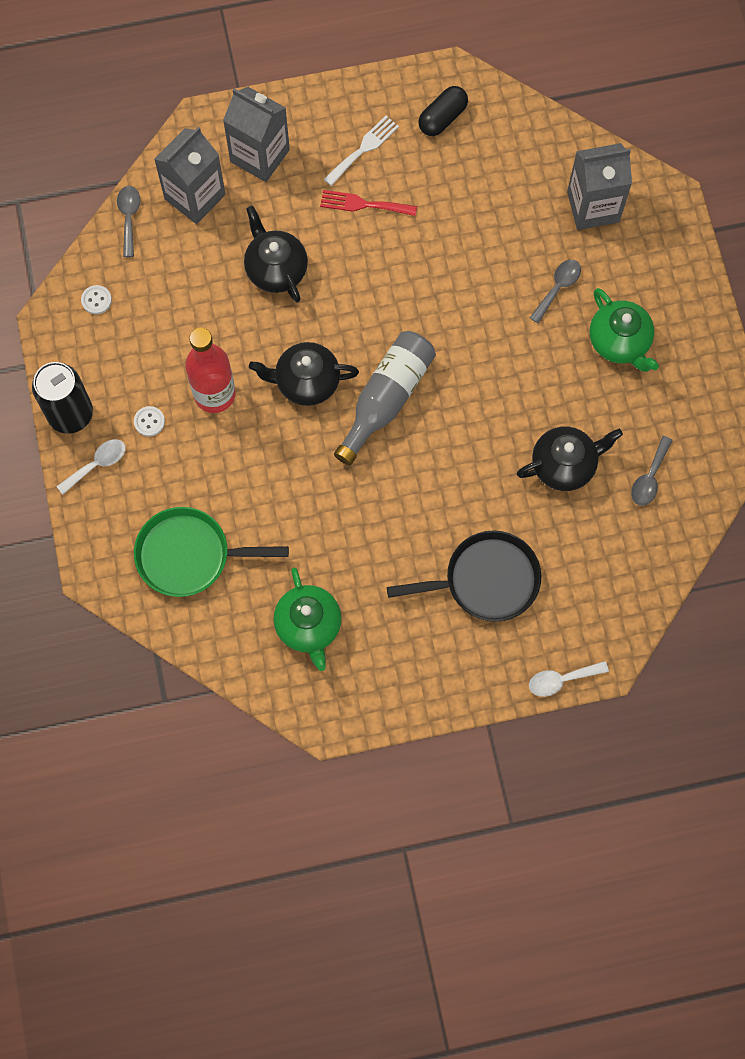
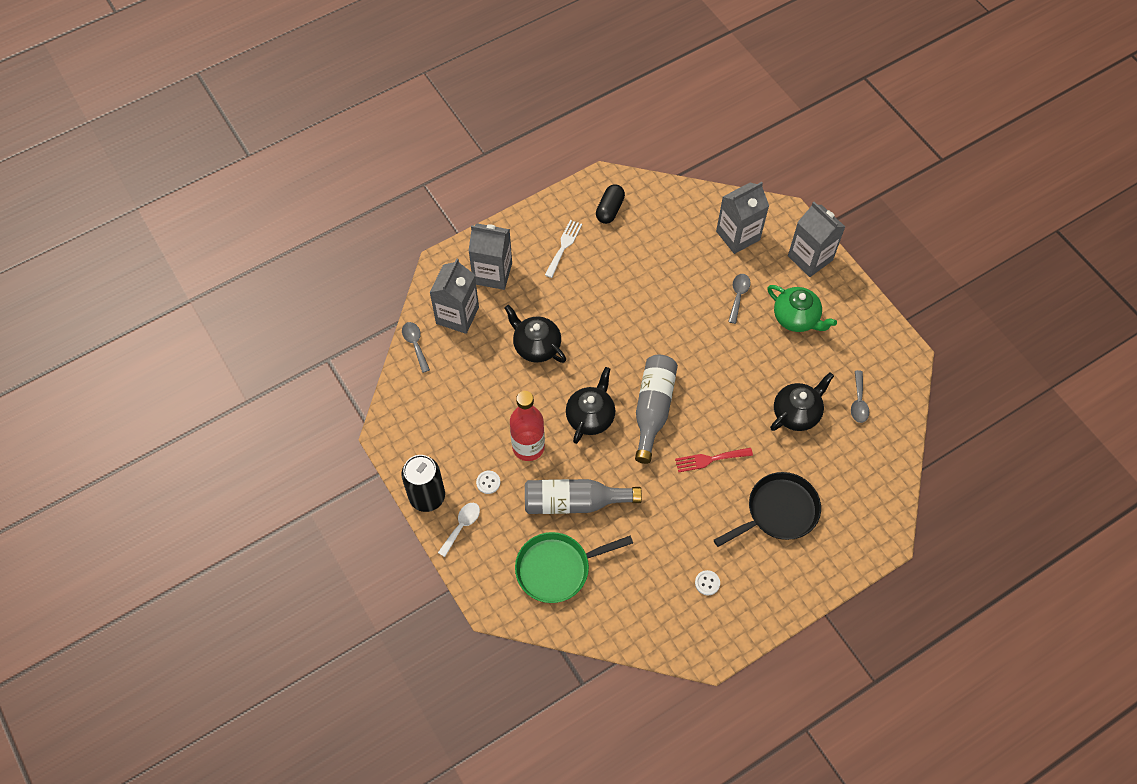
camera: 20 degrees left, 10 degrees down
(96, 300) = (414, 409): white button -> white button (707, 583)
(243, 482) = (574, 502): none -> grey bottle
(306, 382) = (590, 416): black teapot -> black teapot turned 135 degrees clockwise
(309, 626) = (666, 589): green teapot -> none
(363, 204) = (579, 283): red fork -> red fork (710, 459)
(561, 680) = (863, 563): white spoon -> none
(673, 268) = (810, 258): none -> grey carton

